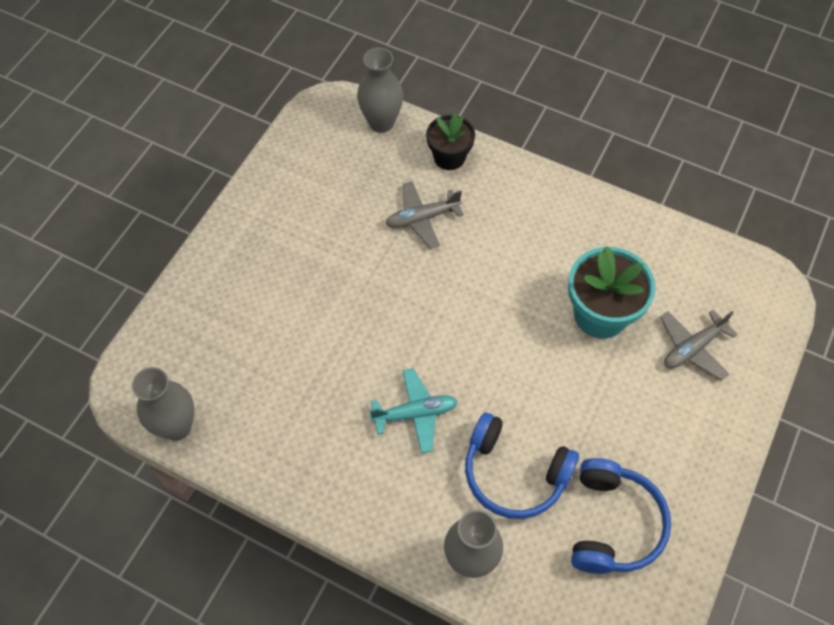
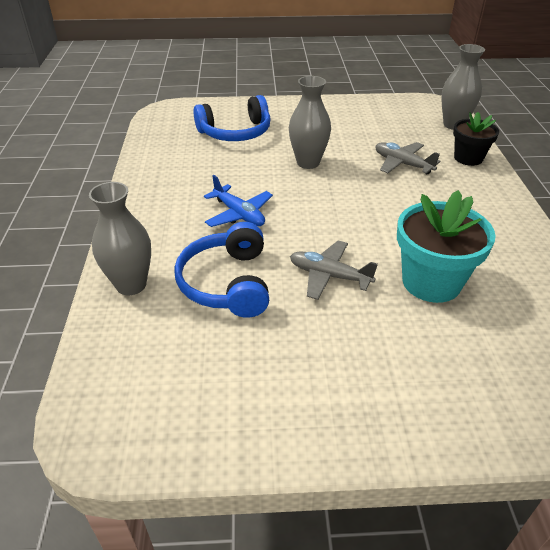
camera: 60 degrees right, 20 degrees down
(177, 427) = (153, 131): grey vase -> grey vase (308, 163)
(415, 413) = (239, 214): turquoise plane -> blue plane
(613, 524) = (222, 367): blue headphones -> blue headphones (235, 132)
(693, 348) = (470, 362): grey plane -> grey plane (329, 276)

